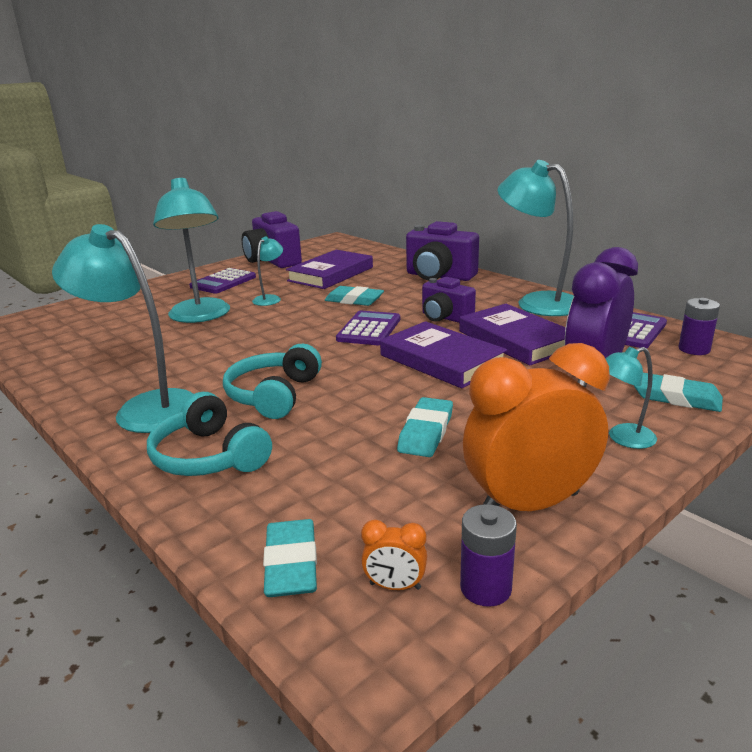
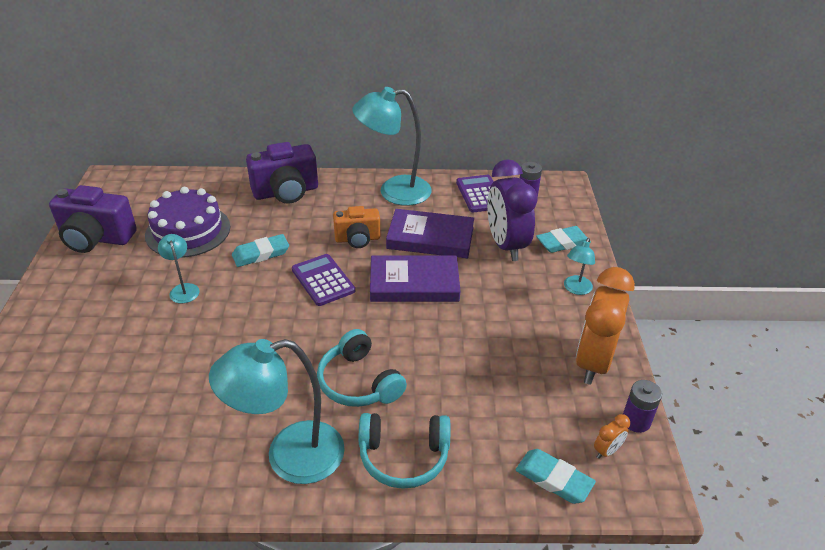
camera: 50 degrees left, 15 degrees up
(201, 316) = (155, 345): turquoise lamp -> none
(223, 282) = (95, 291): purple calculator -> none
(331, 274) = (188, 231): purple book -> purple cake
(426, 432) = (488, 349): turquoise eraser -> none
(445, 318) = (357, 239): purple camera -> orange camera

